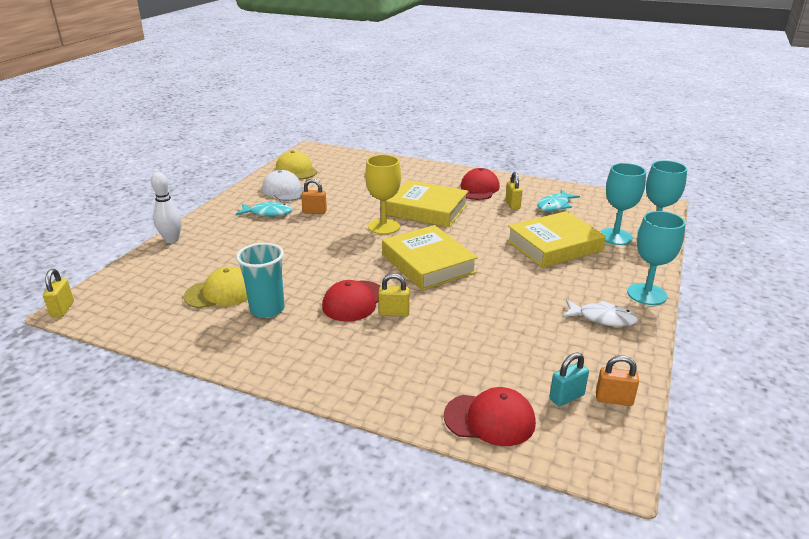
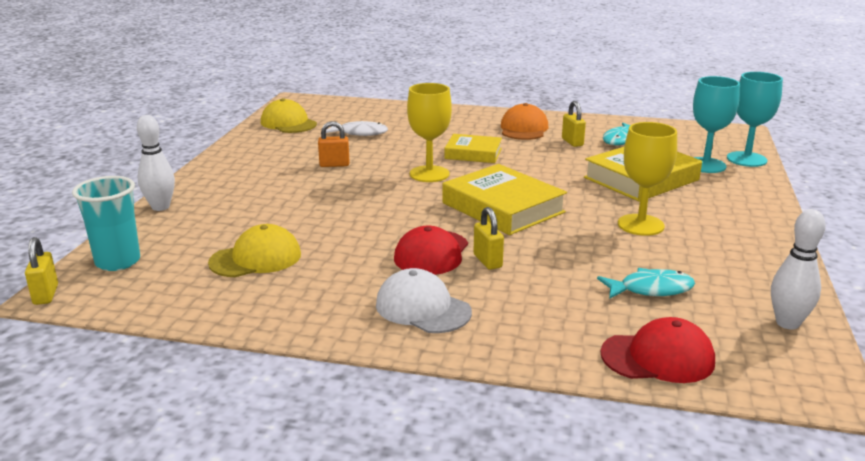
camera: 10 degrees left, 5 degrees down
(267, 309) = (325, 271): turquoise cup -> turquoise cup (118, 262)
(268, 213) = (275, 170): turquoise fish -> turquoise fish (650, 289)
(285, 190) = (284, 145): white cap -> white cap (423, 308)
(394, 313) = (487, 261): yellow padlock -> yellow padlock turned 75 degrees clockwise
(427, 210) = (473, 153): yellow book -> yellow book, size x0.61
(478, 189) = (523, 129): red cap -> orange cap
(533, 291) = (640, 225): none -> yellow goblet
(566, 397) = (734, 326): turquoise padlock -> none
(602, 318) = (733, 245): white fish -> white fish (359, 133)
(614, 399) = (787, 323): orange padlock -> white bowling pin
(646, 294) = (769, 218): turquoise goblet -> none

